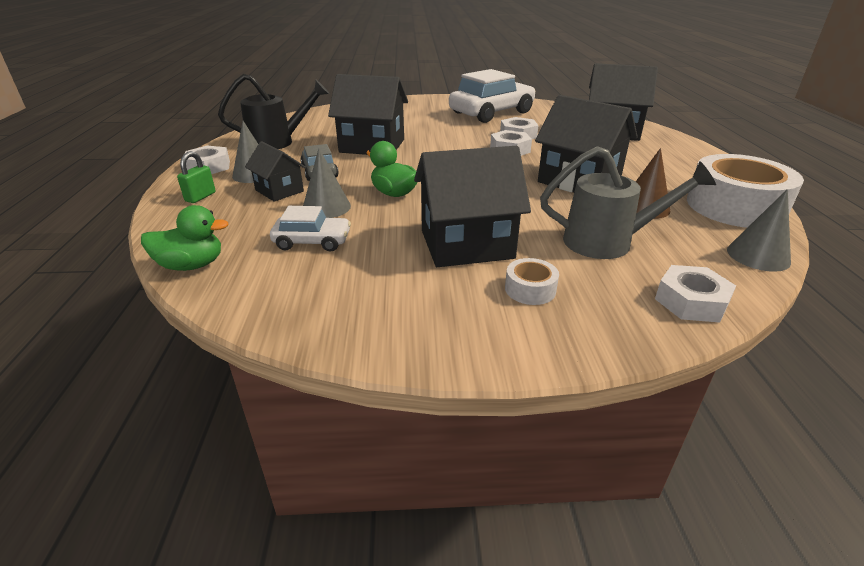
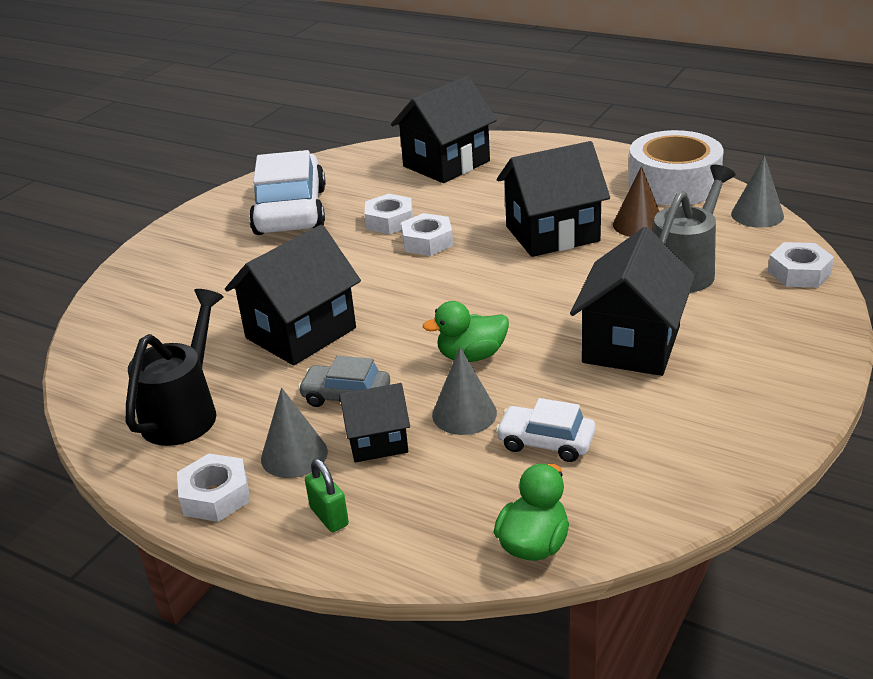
camera: 55 degrees left, 0 degrees up
(312, 241) = (546, 442): white car -> white car turned 105 degrees counterclockwise
(530, 289) = (734, 338): white tape -> none

